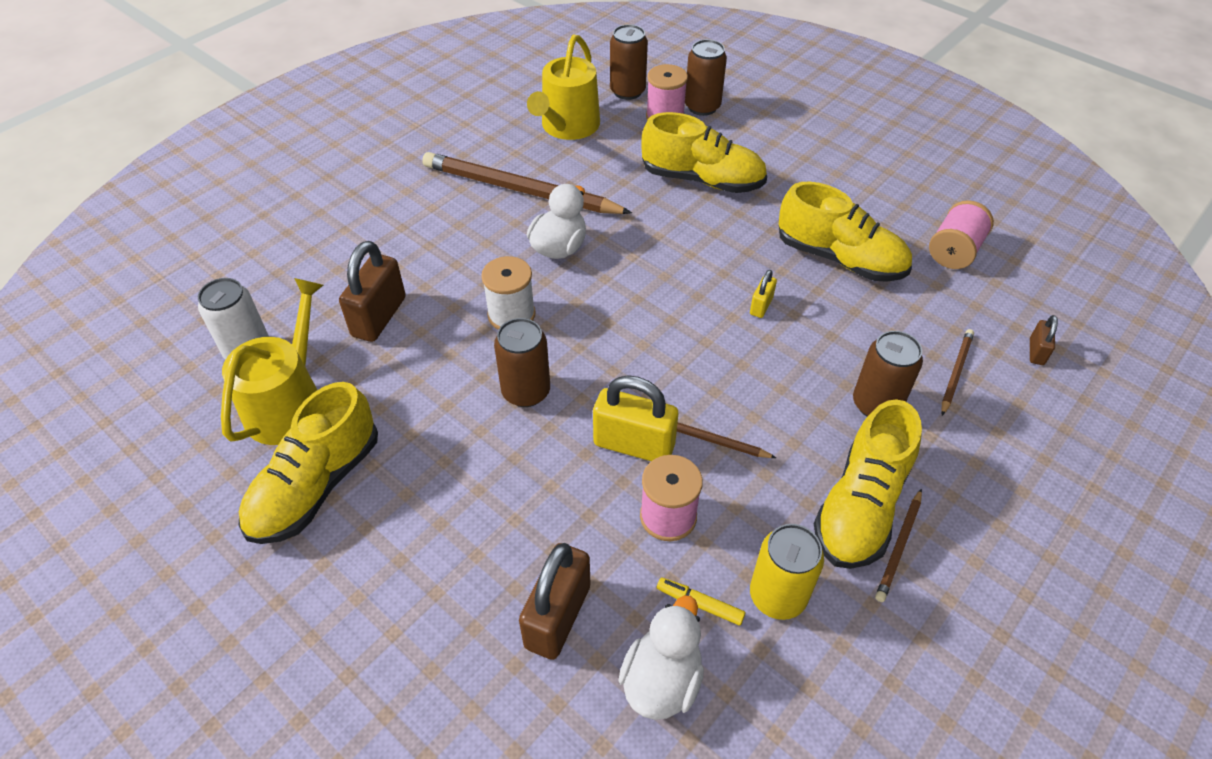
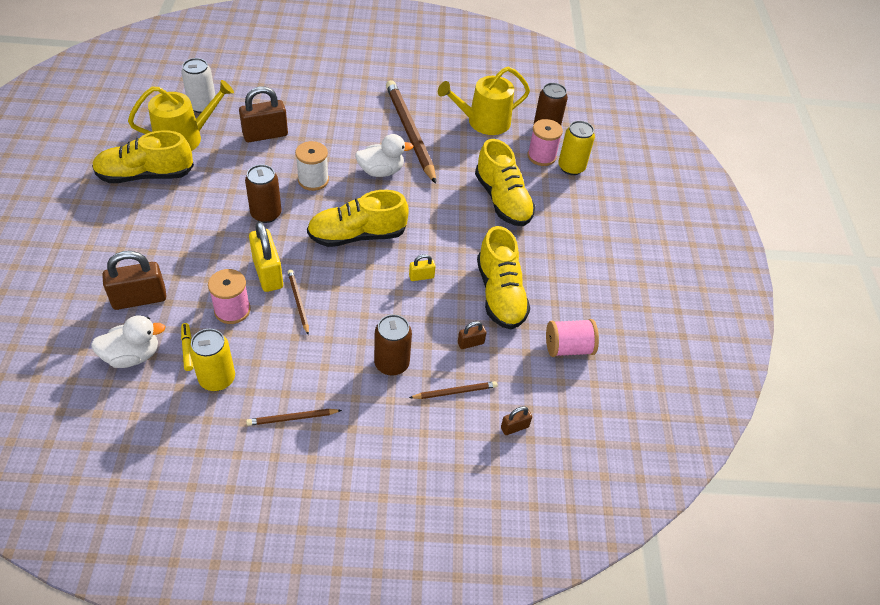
camera: 45 degrees right, 0 degrees up
(702, 107) = (571, 167): brown can -> yellow can
(860, 506) = (307, 389): yellow shoe -> yellow shoe (357, 235)
(893, 320) = (470, 343): none -> brown padlock

